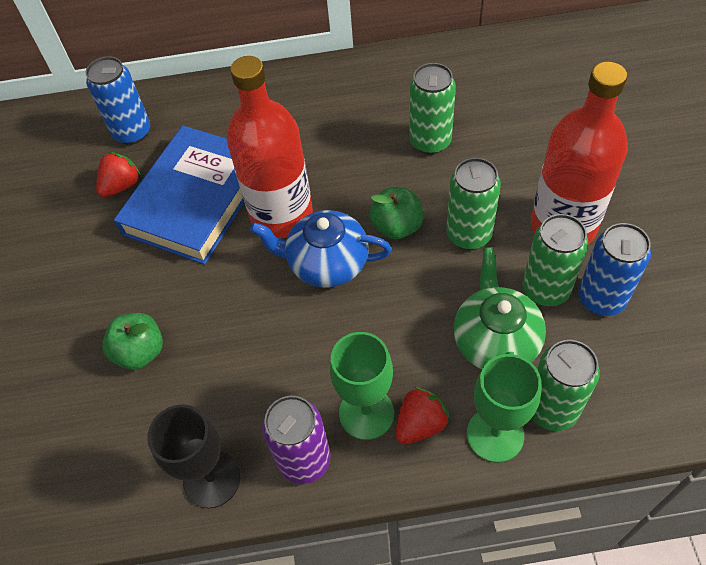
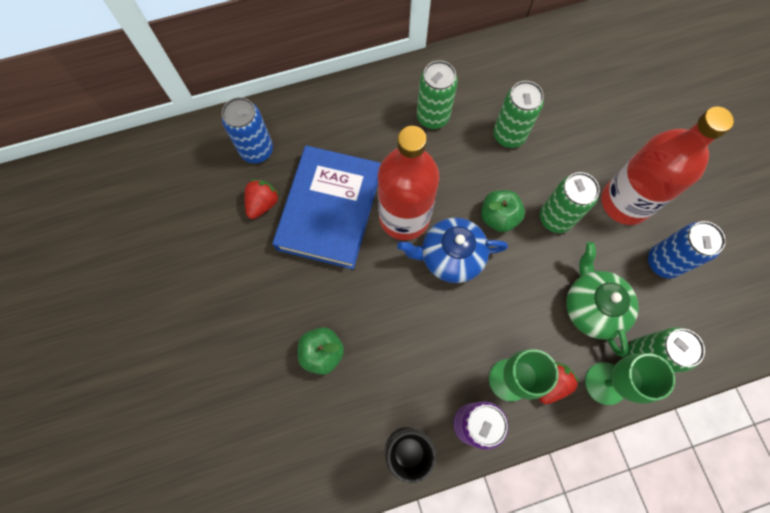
camera: 15 degrees left, 15 degrees up
(545, 290) = (621, 259): green can -> green can (432, 117)

